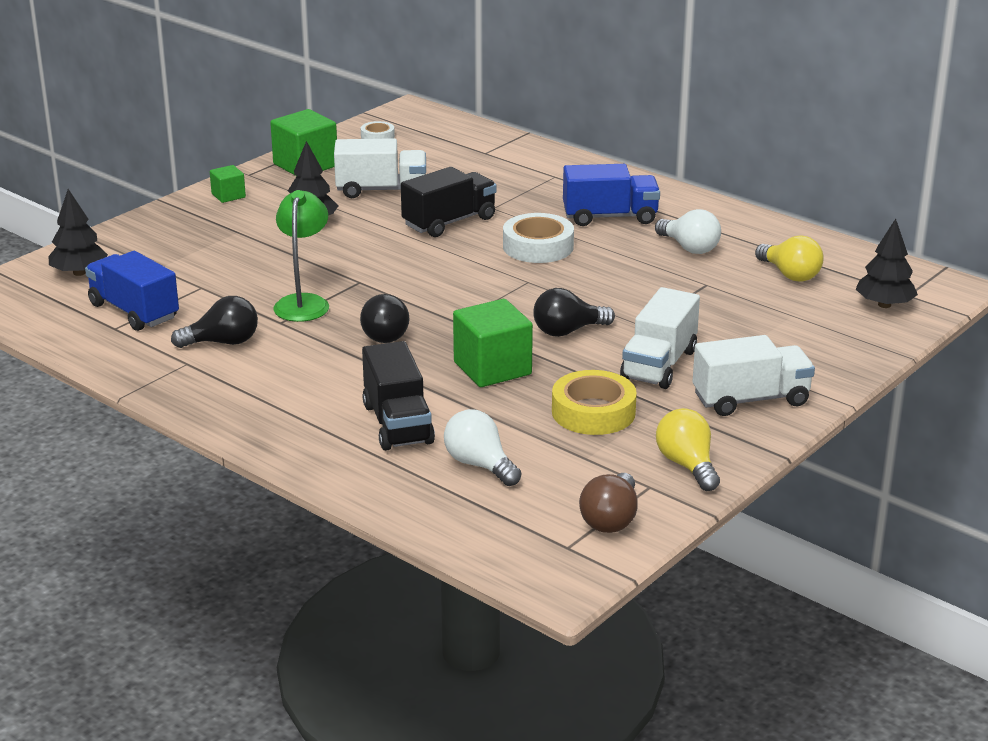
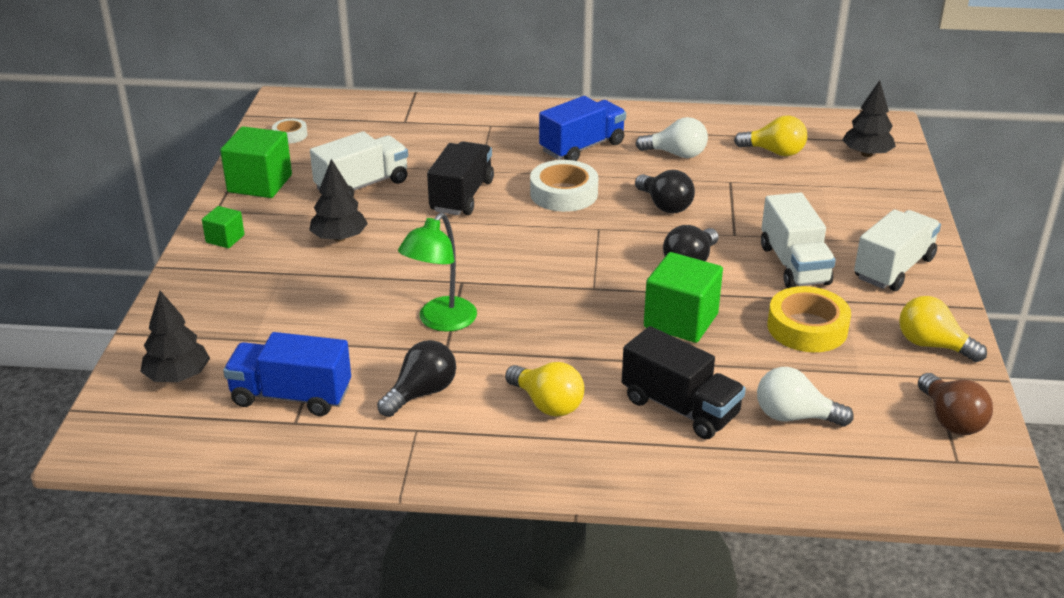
camera: 35 degrees left, 5 degrees up
(301, 383) = (547, 404): none -> yellow light bulb
(303, 302) = (440, 321): green lamp -> green lamp turned 120 degrees counterclockwise
(386, 334) = (553, 323): black light bulb -> black light bulb (664, 205)

